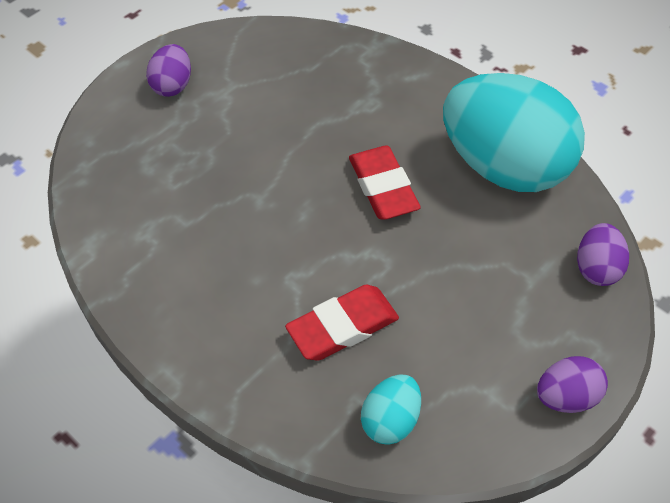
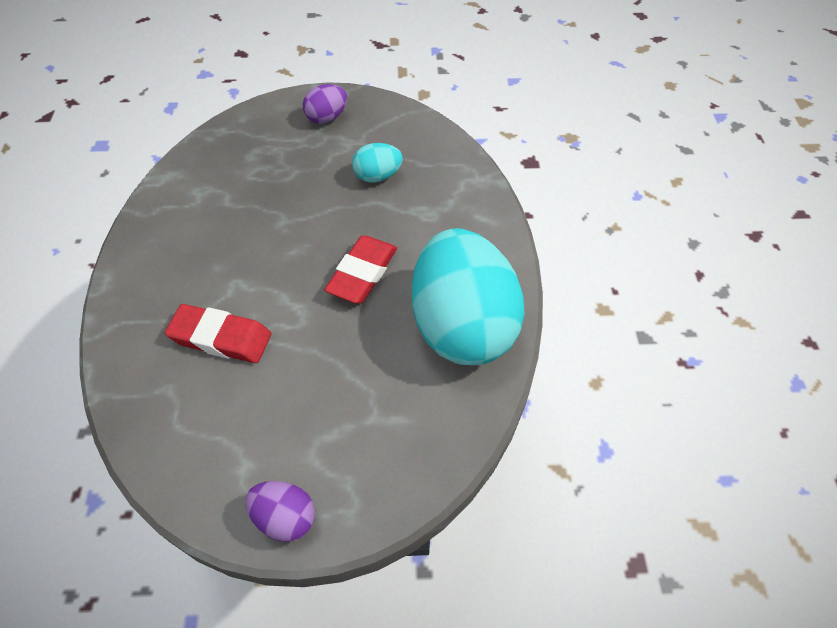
camera: 45 degrees right, 0 degrees up
(390, 420) = (167, 420): turquoise egg -> turquoise egg (377, 176)
(596, 268) = (430, 453): purple egg -> none

